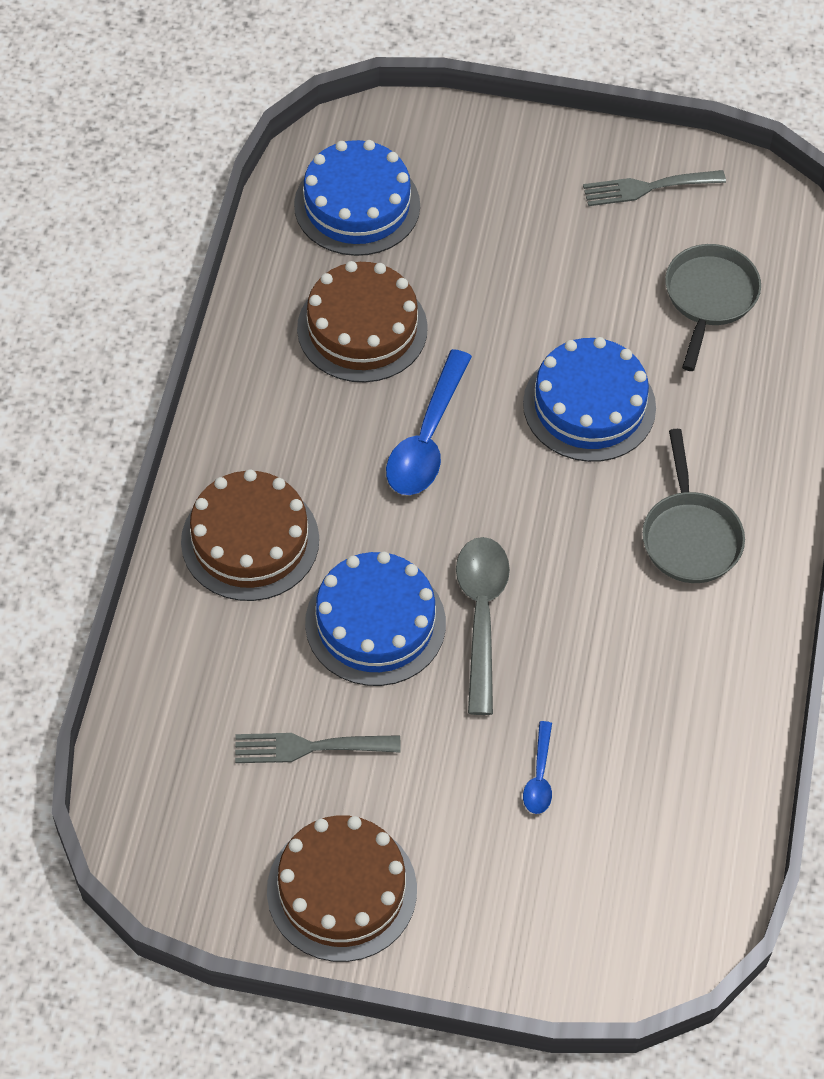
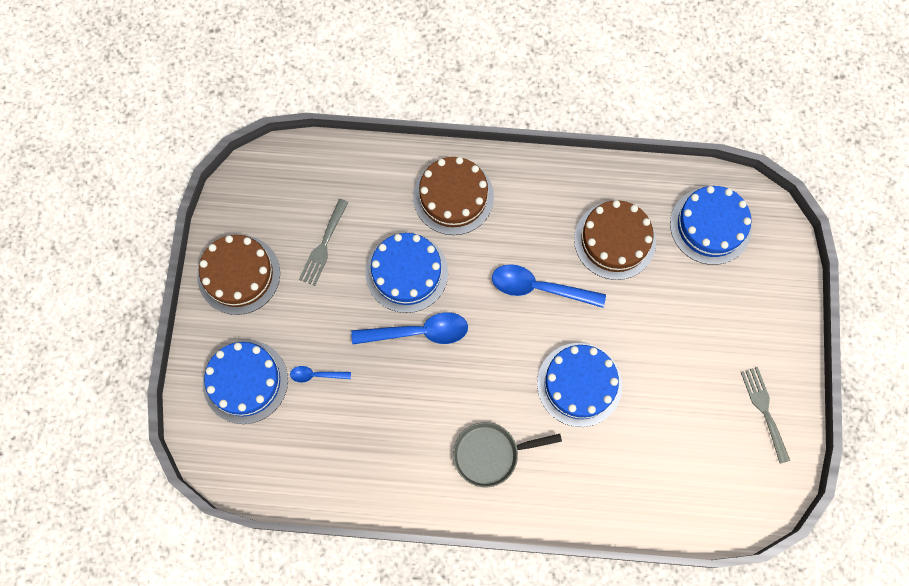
camera: 85 degrees right, 15 degrees up
(308, 747) = (323, 246): grey fork -> grey fork turned 150 degrees counterclockwise
(481, 616) = (418, 332): grey spoon -> blue spoon
(540, 891) = (245, 381): none -> blue cake
(709, 298) = (679, 457): grey pan -> none

